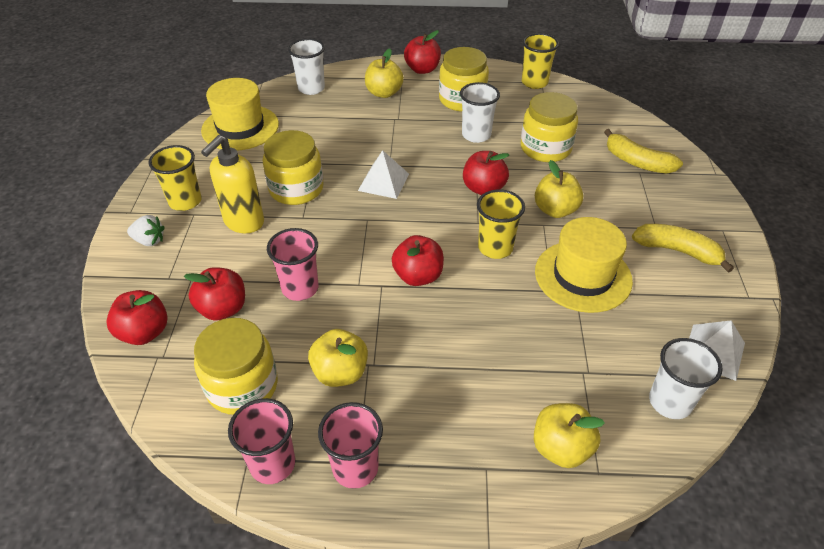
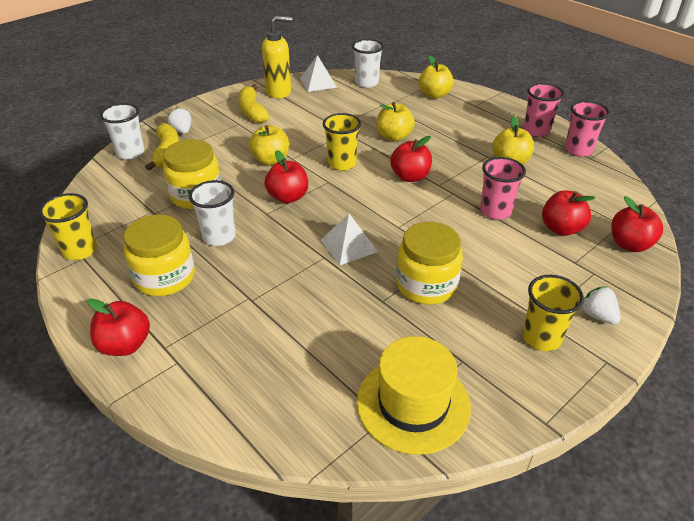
camera: 135 degrees left, 5 degrees down
(242, 386) = (574, 184): yellow jar -> none
(243, 222) = (499, 282): yellow soap dispenser -> yellow soap dispenser (279, 92)
(311, 88) = (270, 411): white cup -> white cup (130, 153)
(384, 93) = (211, 340): yellow apple -> yellow apple (394, 137)
(583, 276) = (319, 128): yellow hat -> none
(675, 187) = (182, 131): none -> white strawberry

